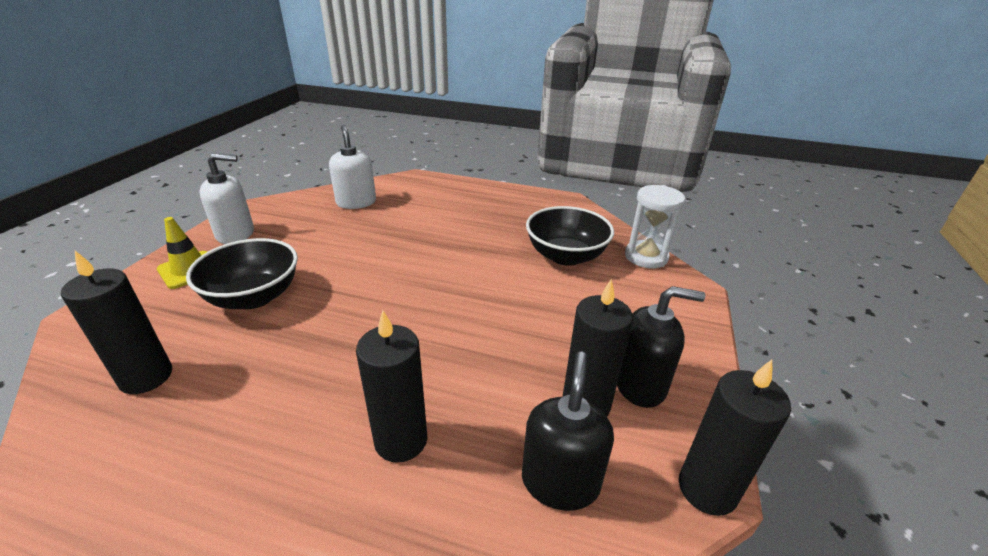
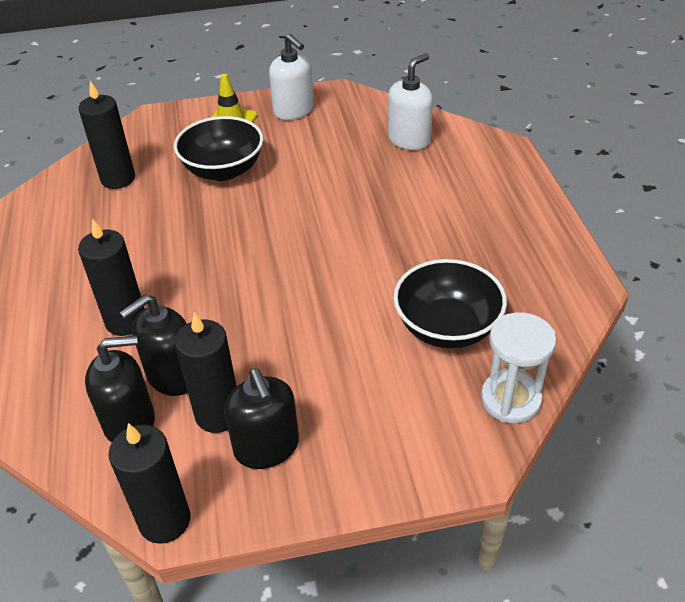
camera: 65 degrees right, 10 degrees up
(514, 423) = (172, 376): none -> black soap dispenser

